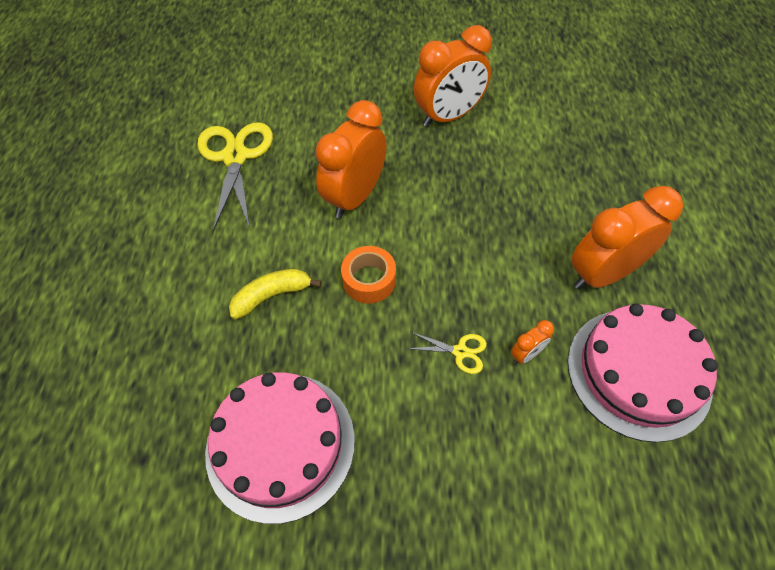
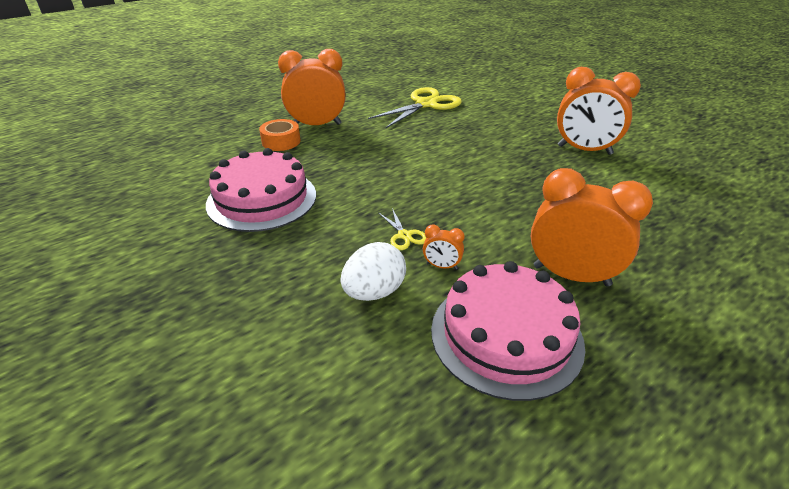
camera: 50 degrees right, 20 degrees down
(272, 296) = (353, 154): yellow banana -> none
(355, 197) = (461, 148): orange clock -> orange clock (317, 125)
(369, 280) = (409, 178): orange tape -> orange tape (281, 141)
(523, 433) = (374, 292): none -> white egg

